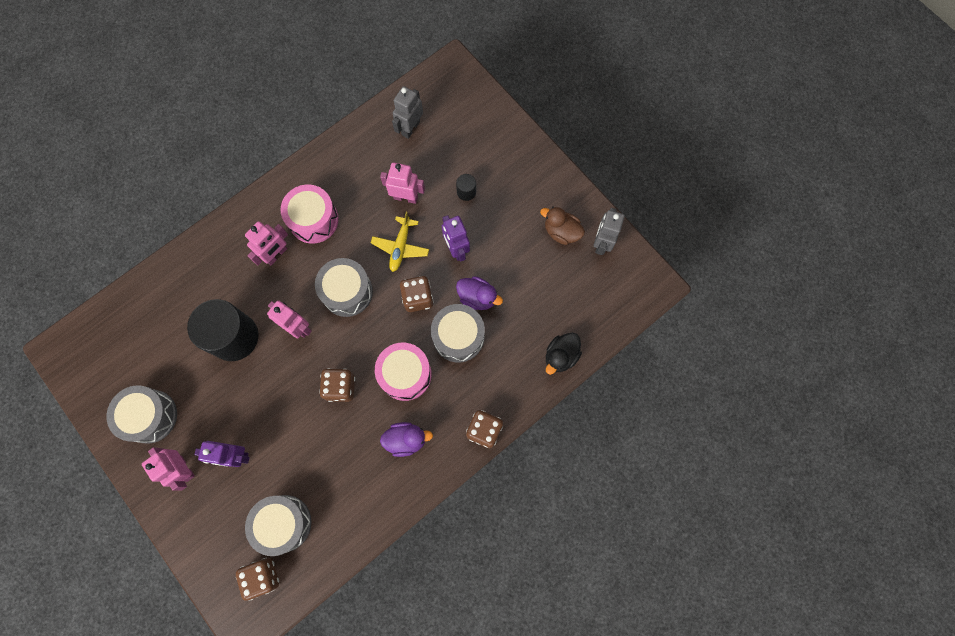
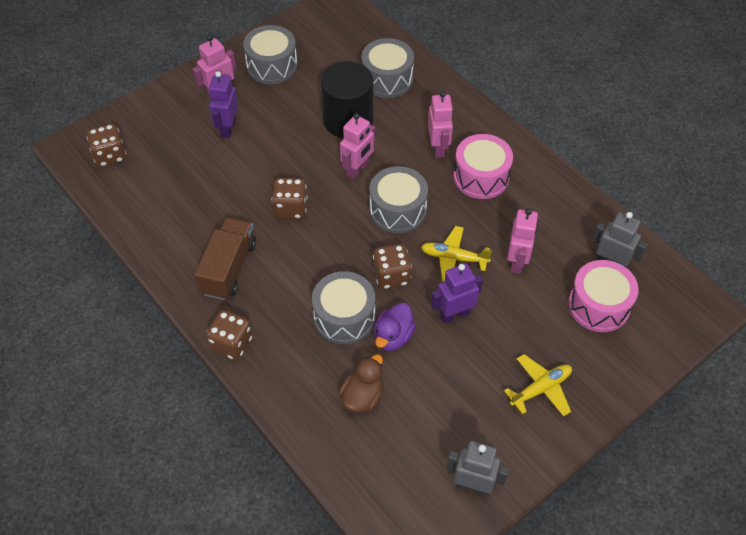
camera: 90 degrees right, 20 degrees down
(276, 255) = (438, 148): pink robot -> pink robot turned 135 degrees counterclockwise
(283, 523) = (157, 169): grey drum -> grey drum (387, 79)
(405, 374) = (302, 266): pink drum -> pink drum (599, 305)
(406, 440) = (229, 268): purple duck -> brown truck
(466, 192) = (531, 325): black cylinder -> none
(522, 190) = (540, 389): none -> yellow plane
(561, 232) = (485, 435): brown duck -> brown duck (362, 397)
(561, 356) = (317, 429): black duck -> none

